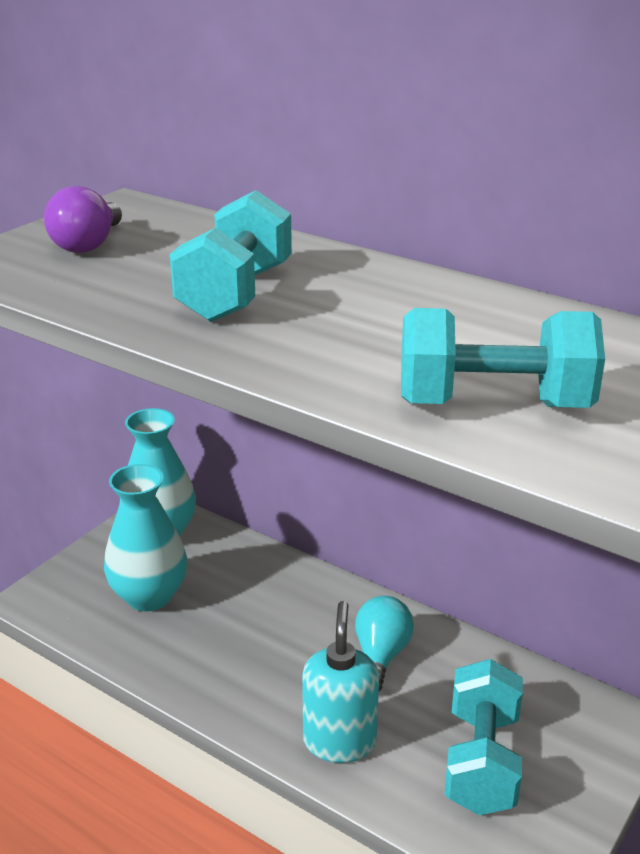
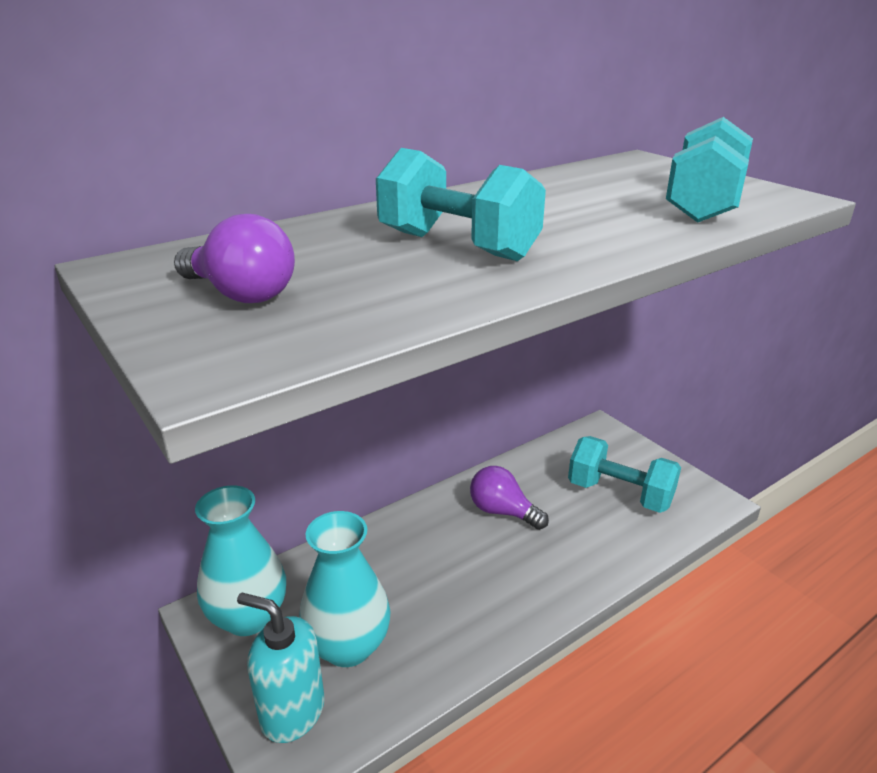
camera: 70 degrees left, 0 degrees up
(339, 741) = (584, 557): turquoise soap dispenser -> turquoise soap dispenser (292, 712)
(380, 656) = (502, 512): turquoise light bulb -> purple light bulb

